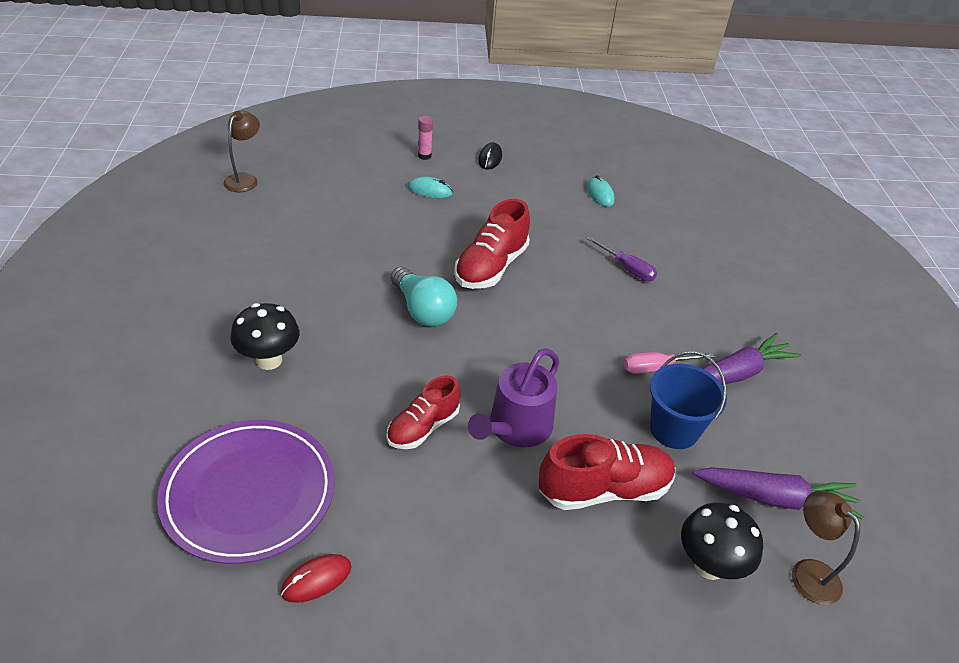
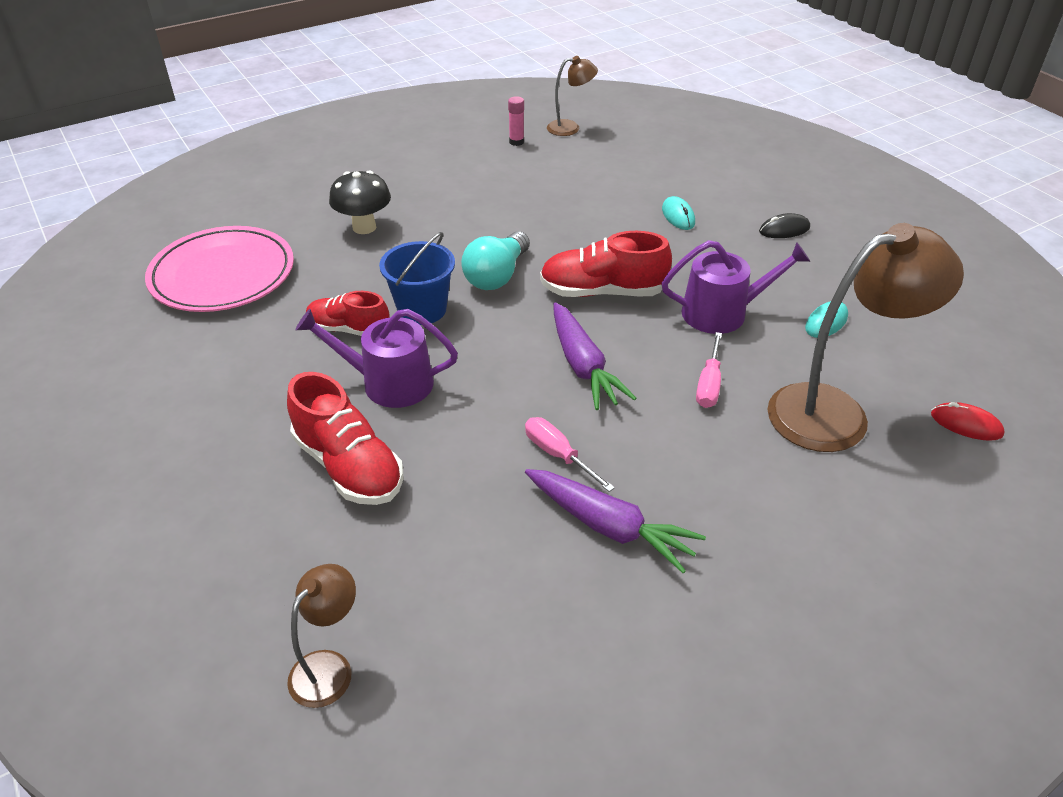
camera: 65 degrees right, 0 degrees up
(249, 493) = (222, 275): purple plate -> pink plate
(316, 580) = (159, 336): red mouse -> red mouse (966, 424)
(424, 156) = (730, 193): pink glue stick -> pink glue stick (516, 142)
(558, 227) = (722, 313): none -> purple watering can
(627, 269) = (709, 384): purple screwdriver -> pink screwdriver
(674, 429) = (471, 496): blue bucket -> blue bucket (422, 309)
(684, 234) = (836, 412): none -> brown lamp
(709, 565) = (294, 574): black mushroom -> none
(774, 498) = (425, 611): purple carrot -> purple carrot (583, 365)

